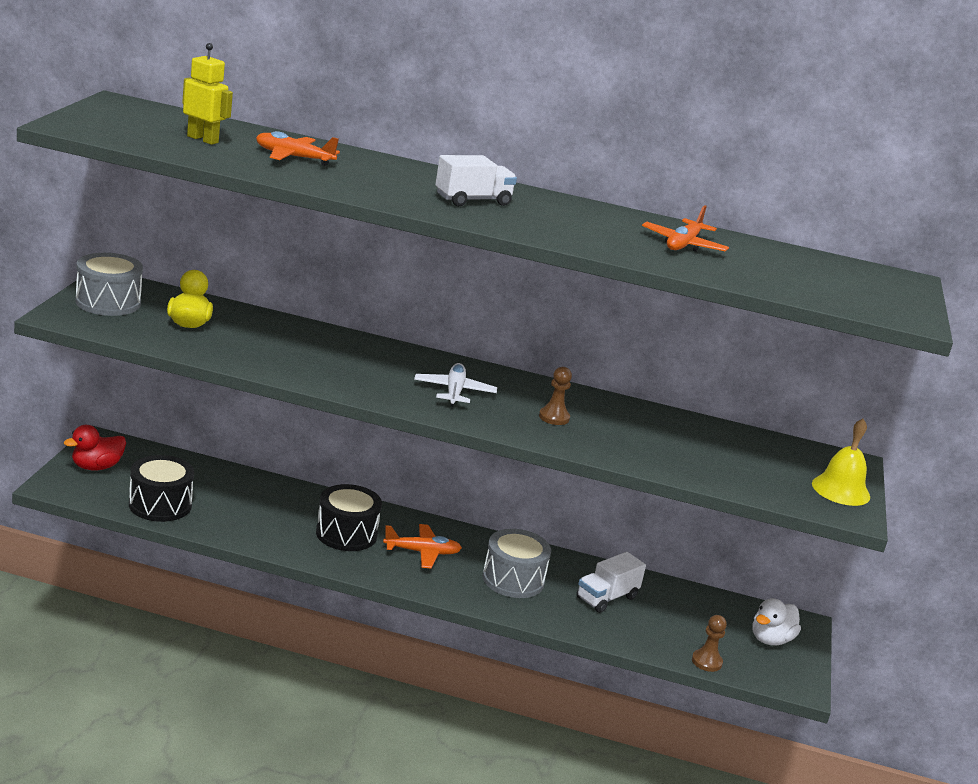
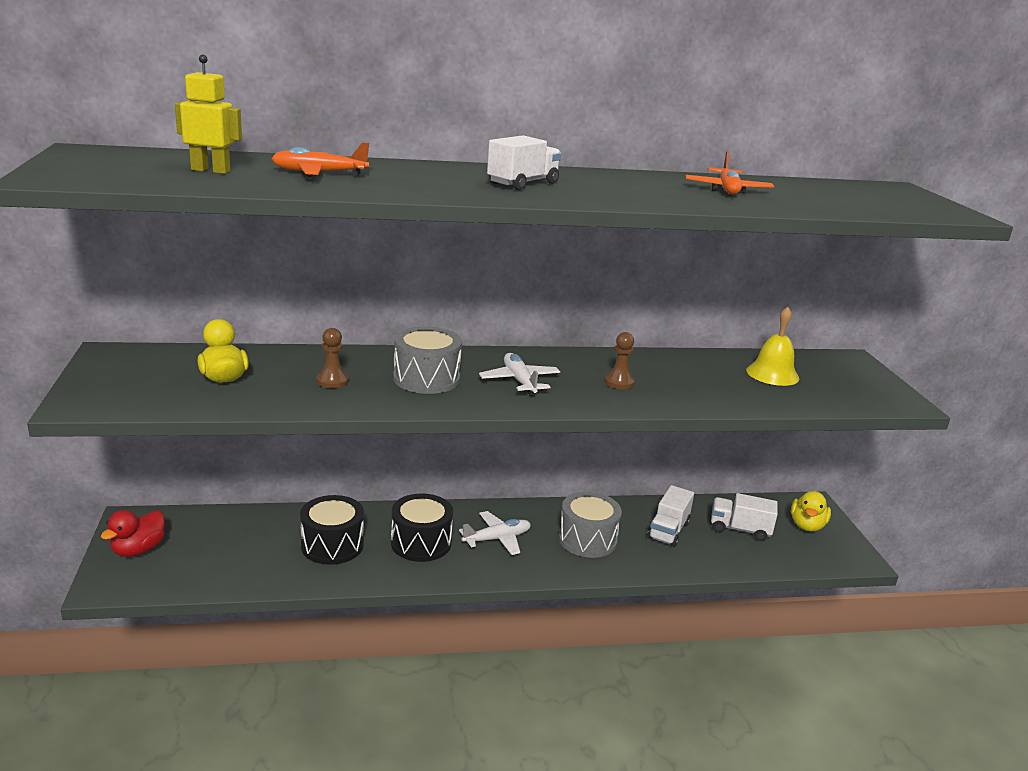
camera: 20 degrees left, 0 degrees up
(108, 302) = (122, 376): grey drum -> grey drum (426, 379)
(160, 505) = (228, 571): black drum -> black drum (332, 545)
(422, 552) = (497, 539): orange plane -> white plane
(688, 620) = (740, 529): none -> white truck
(706, 662) = (783, 563): brown pawn -> brown pawn (332, 381)
(770, 639) = (807, 526): white duck -> yellow duck
(841, 490) = (874, 384): yellow bell -> yellow bell (772, 374)

